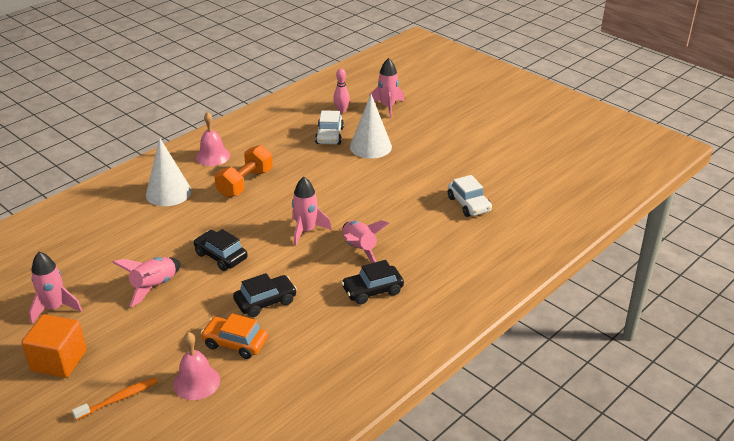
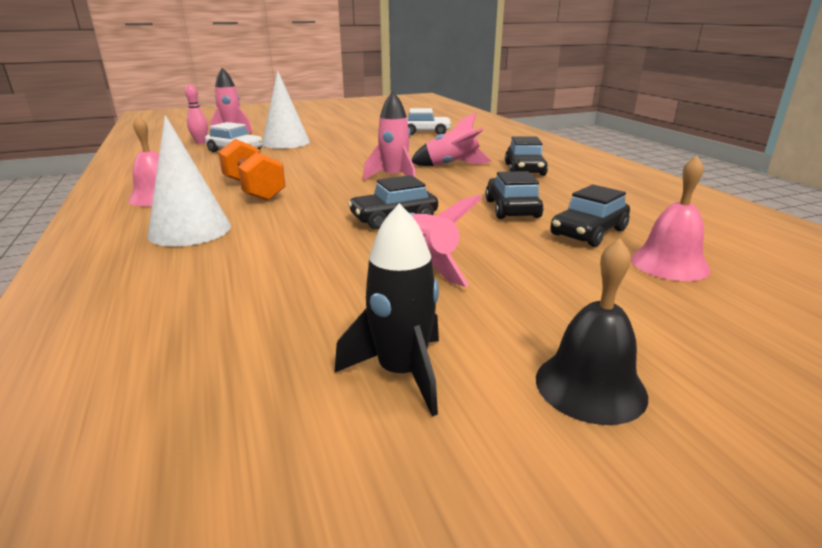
camera: 65 degrees left, 10 degrees down
(55, 308) = (401, 373): pink rocket -> black rocket
(59, 360) = (590, 386): orange cube -> black bell
(119, 399) = (714, 329): orange toothbrush -> none
(235, 343) = (588, 232): orange car -> black car

